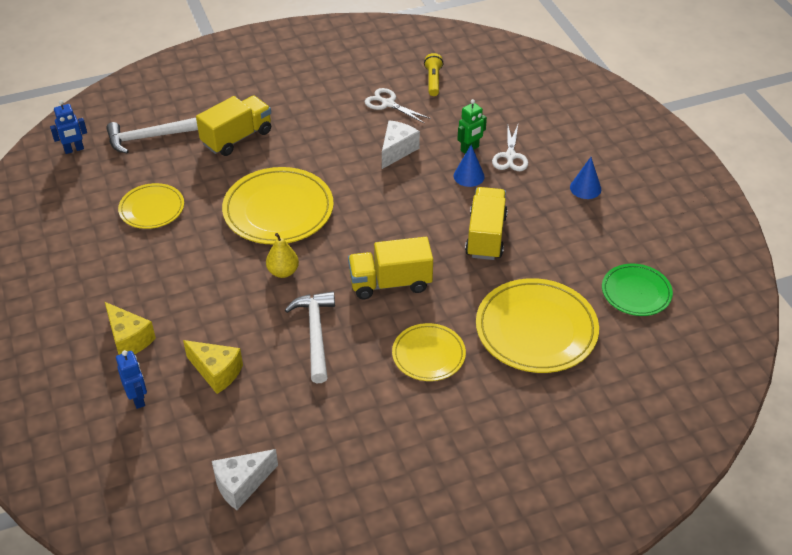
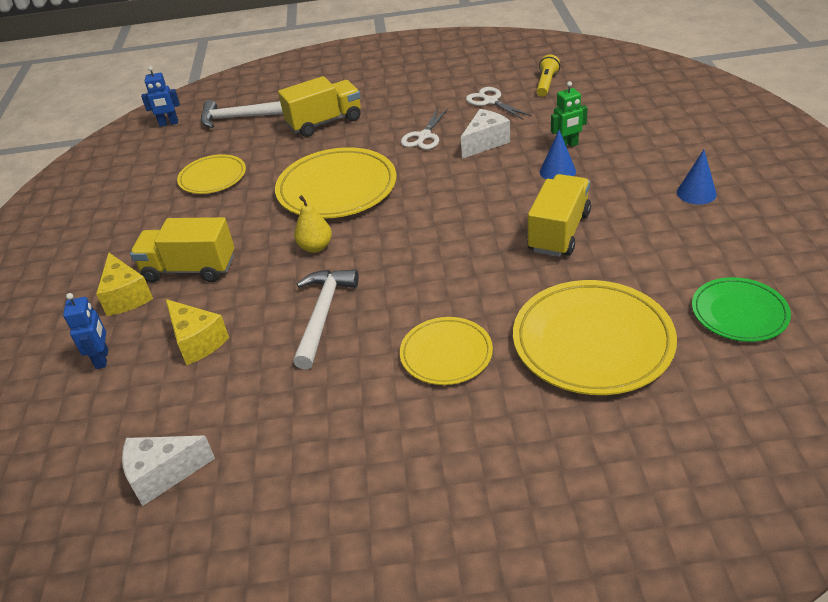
camera: 20 degrees right, 5 degrees down
(390, 283) = (429, 270): yellow truck -> yellow truck (190, 269)
(510, 156) = (612, 155): white scissors -> white scissors (424, 136)

